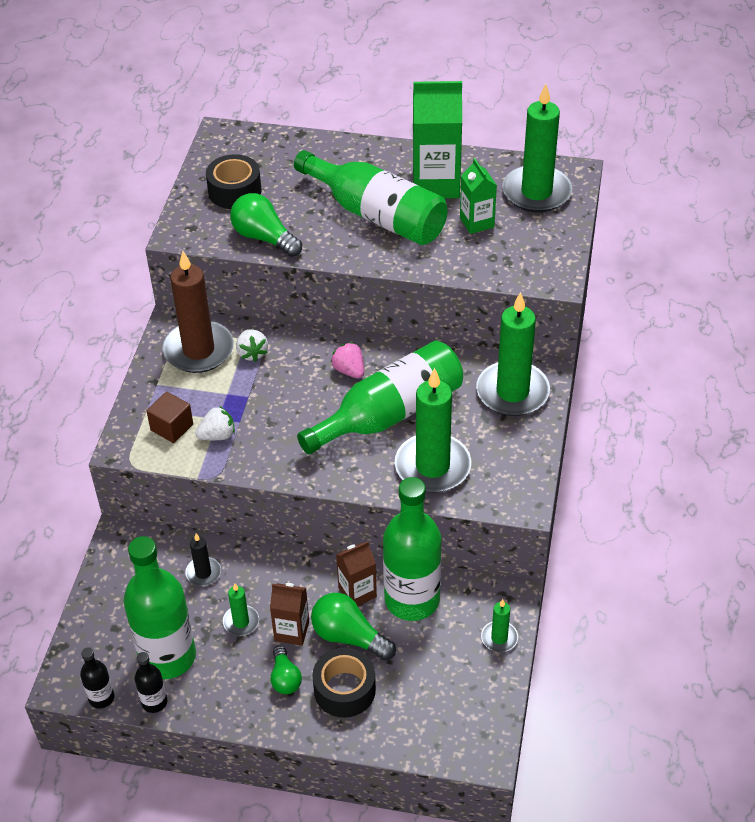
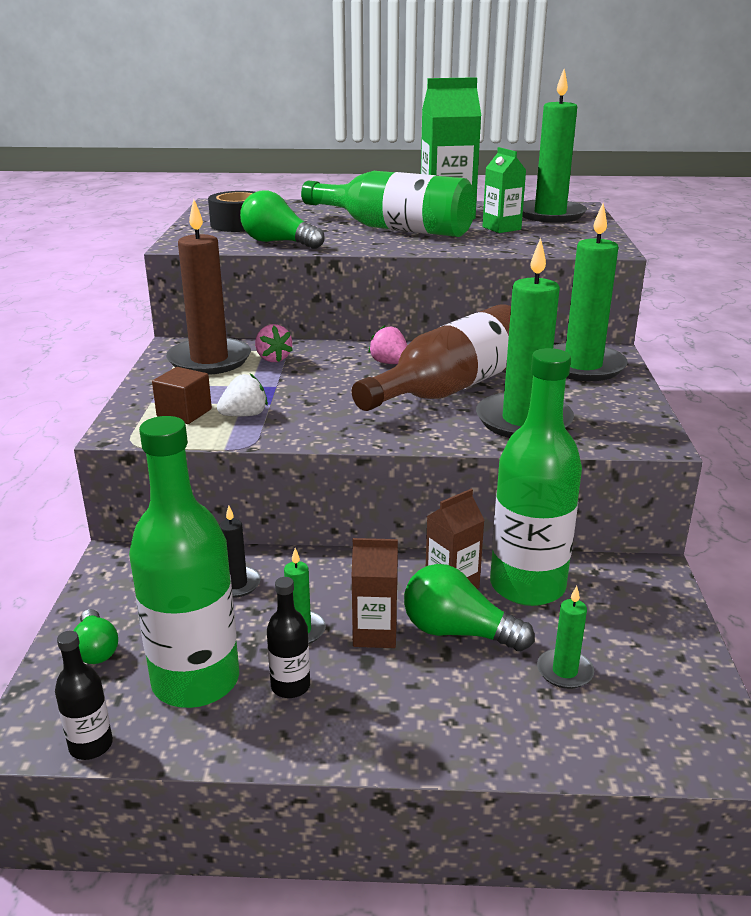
camera: 10 degrees left, 20 degrees down
(154, 702) = (180, 742): black bottle -> black bottle (290, 686)
(252, 353) = (273, 359): white strawberry -> pink strawberry
(285, 678) = (381, 689): green light bulb -> green light bulb (96, 649)
(344, 690) = (475, 694): black tape -> none
(389, 414) = (450, 388): green bottle -> brown bottle
(499, 638) = (663, 614): green candle -> green candle (564, 671)

